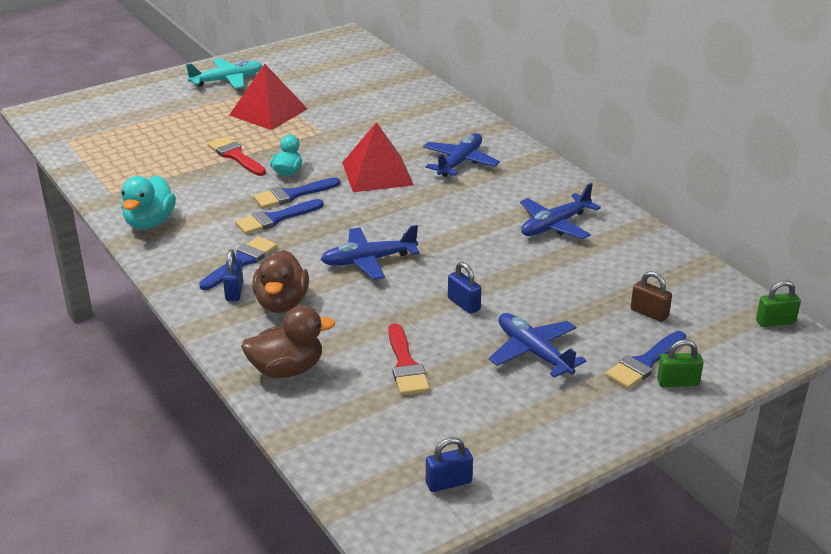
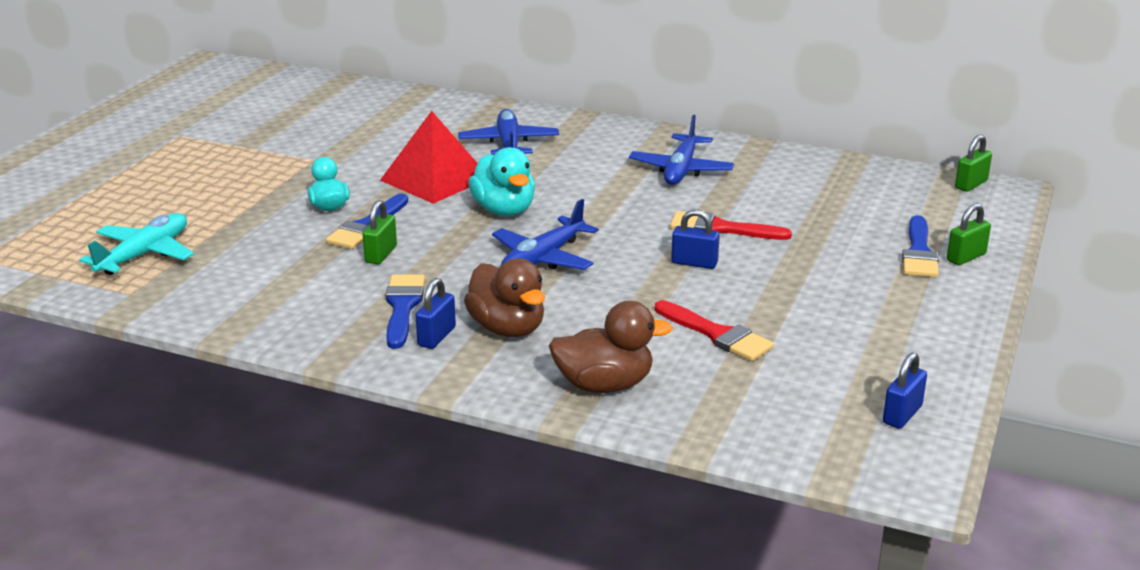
camera: 35 degrees left, 5 degrees down
(150, 222) = (229, 306): turquoise duck -> turquoise duck (504, 210)
(227, 80) = (116, 140): turquoise plane -> turquoise plane (144, 254)
(234, 291) = (436, 336): blue padlock -> blue padlock turned 60 degrees clockwise
(235, 156) = (241, 210): red brush -> red brush (721, 228)
(268, 112) = (218, 157): red pyramid -> none
(275, 219) = (381, 254): blue brush -> green padlock
(287, 369) = (604, 385): brown duck -> brown duck turned 45 degrees clockwise
(533, 352) = (816, 279): blue plane -> none
(649, 313) = (865, 212): brown padlock -> none

